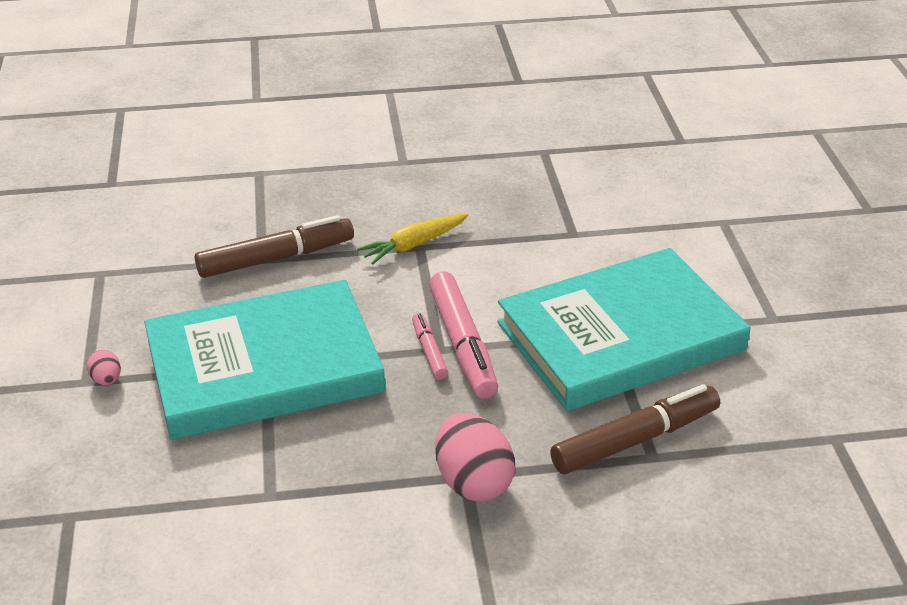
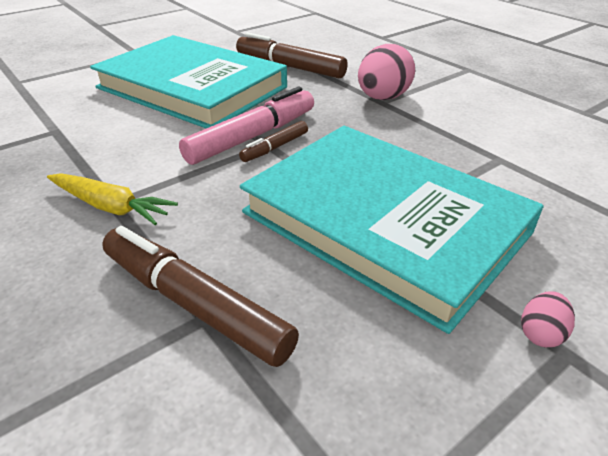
camera: 120 degrees left, 0 degrees up
(429, 351) = (275, 147): pink marker -> brown marker

